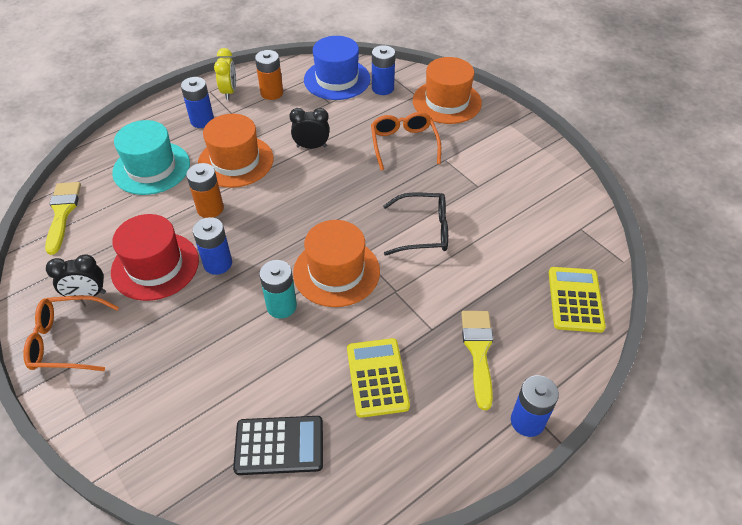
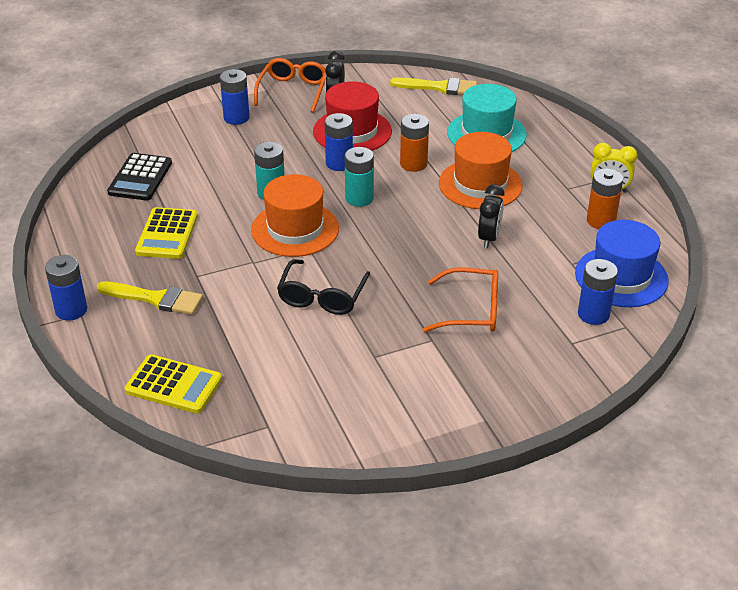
camera: 105 degrees right, 10 degrees down
(202, 120) = (557, 168): blue battery -> blue battery (236, 118)
(275, 236) = (359, 198): none -> turquoise battery
(377, 377) = (167, 234): yellow calculator -> yellow calculator turned 90 degrees clockwise
(447, 102) = (550, 369): orange hat -> none

